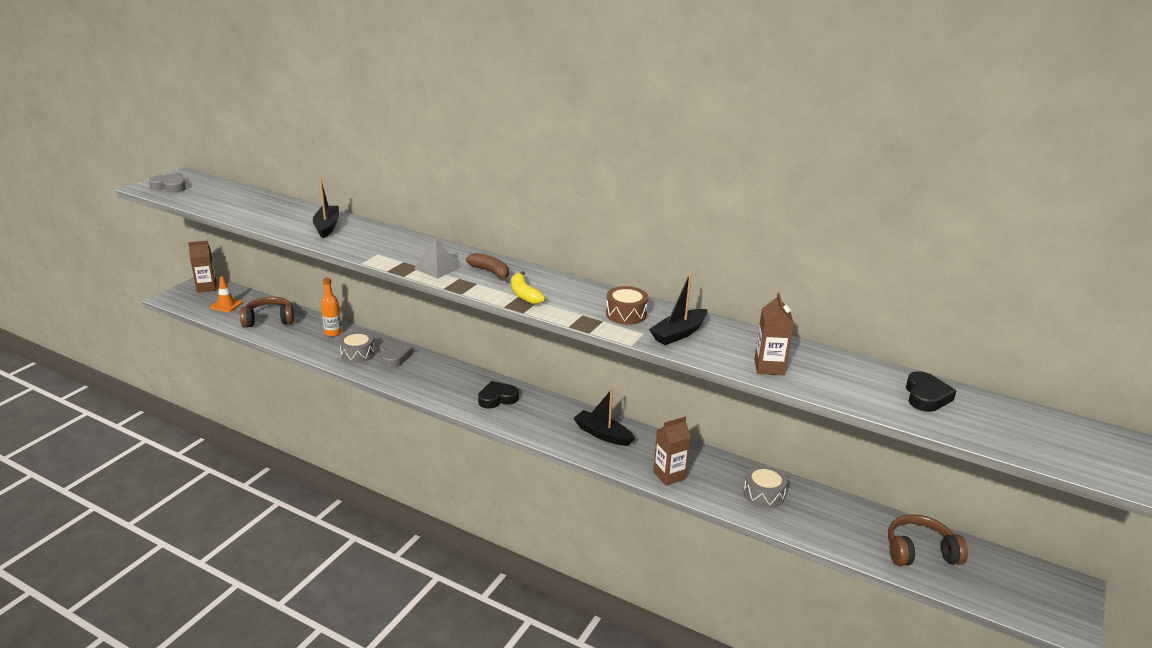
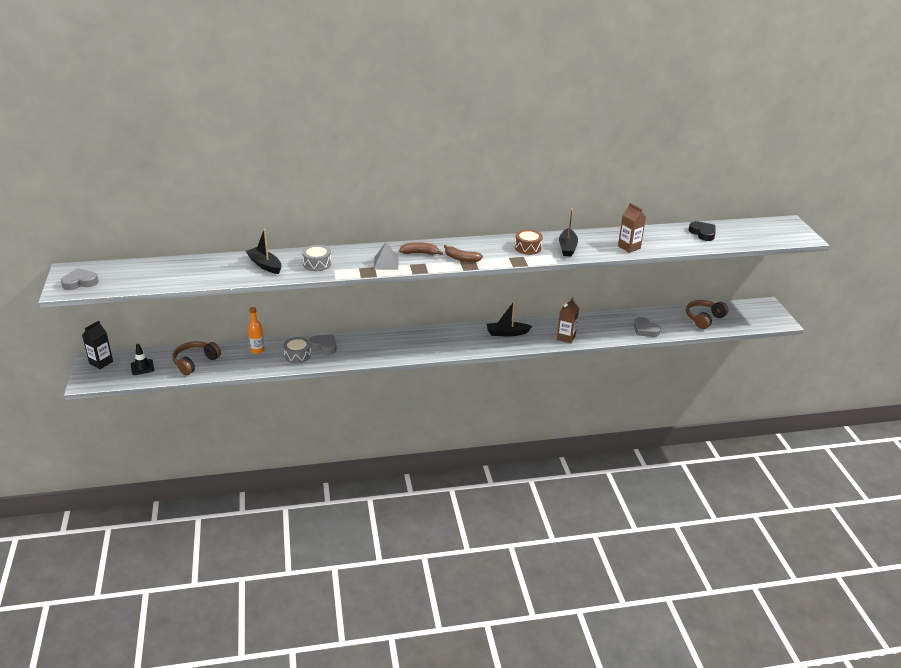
camera: 40 degrees left, 5 degrees up
(206, 287) = (101, 362): brown carton -> black carton
(226, 305) = (142, 367): orange traffic cone -> black traffic cone
(497, 398) = (424, 341): black heart -> none
(524, 295) = (461, 259): yellow banana -> brown banana
(763, 494) = (616, 325): grey drum -> grey drum (317, 264)
(798, 521) = (645, 330): none -> grey heart

